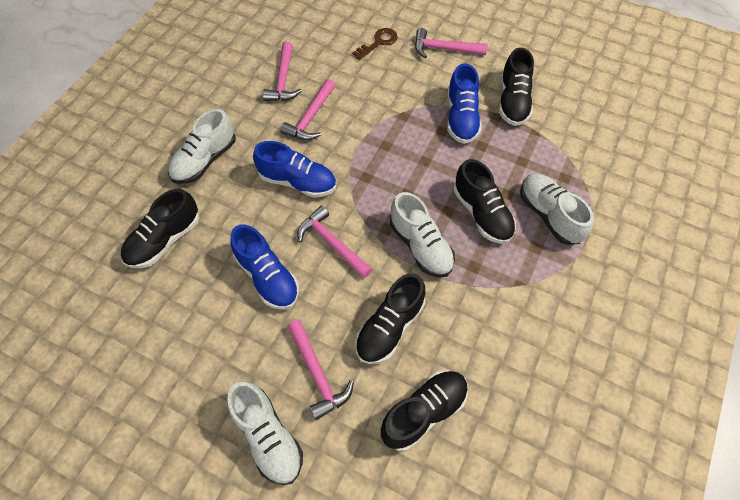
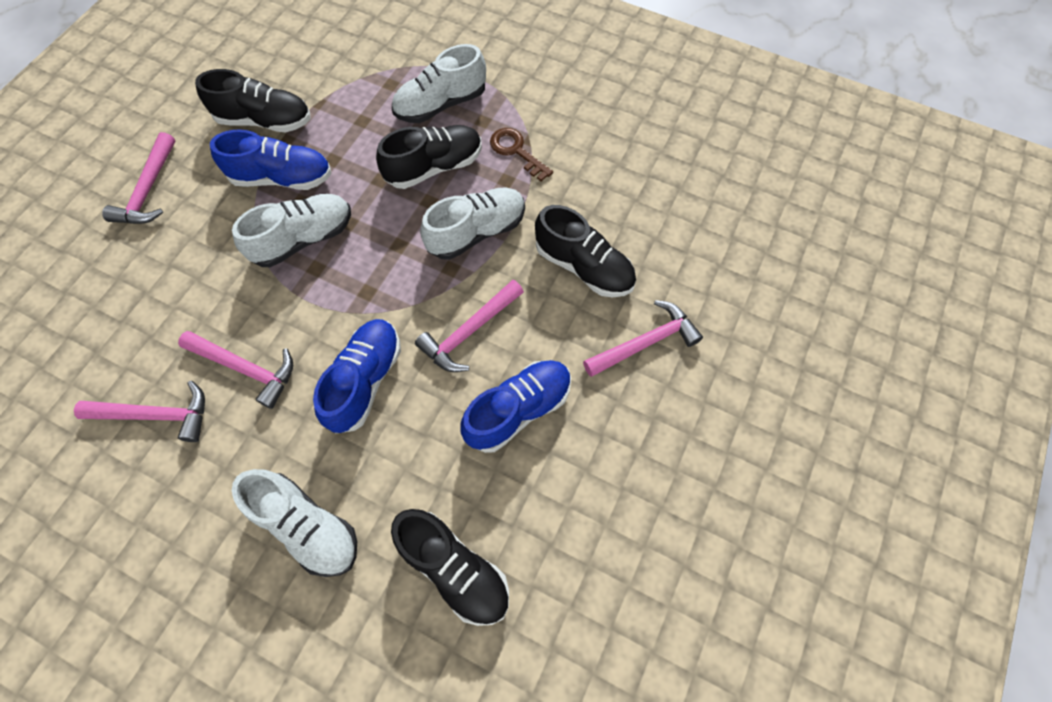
camera: 90 degrees left, 5 degrees up
(268, 436) = (723, 392): white shoe -> white shoe (303, 239)
(378, 42) = (110, 275): brown key -> brown key (516, 151)
(423, 412) = (678, 236): black shoe -> none

